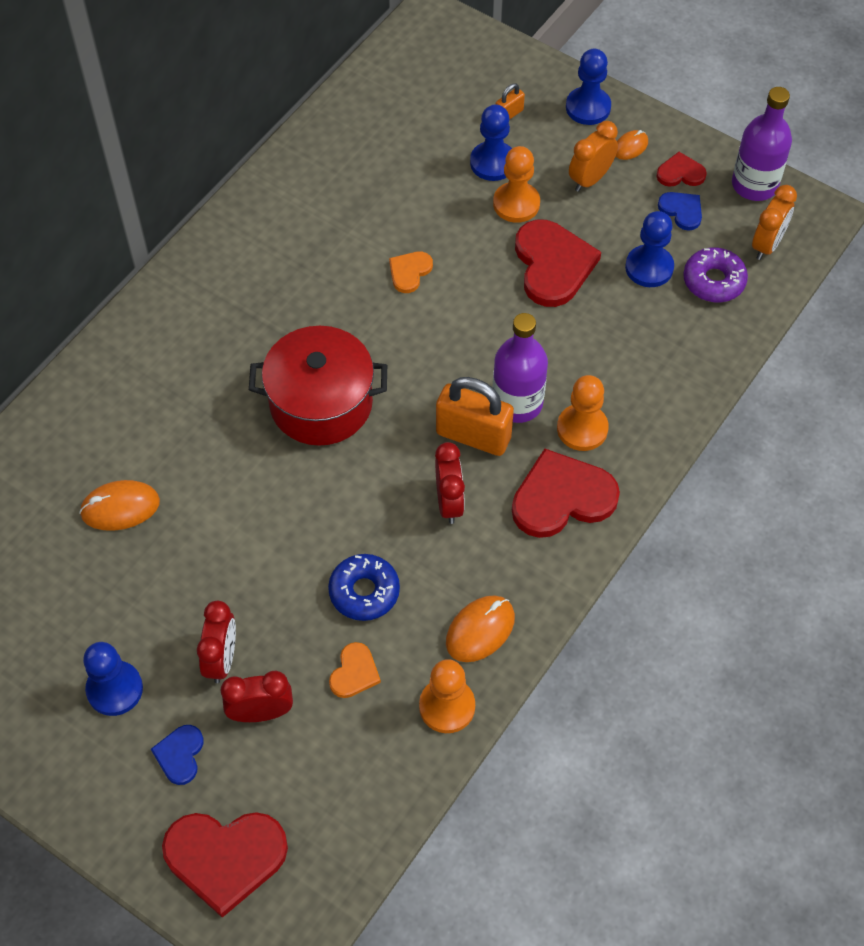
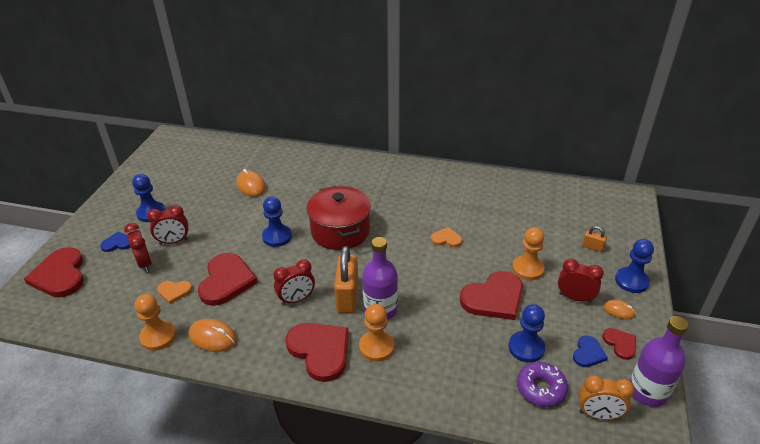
camera: 70 degrees right, 20 degrees down
(364, 592) = (226, 281): blue donut -> red heart
(493, 163) = (550, 250): blue pawn -> blue pawn (277, 237)
(590, 179) = (575, 298): orange clock -> red clock

